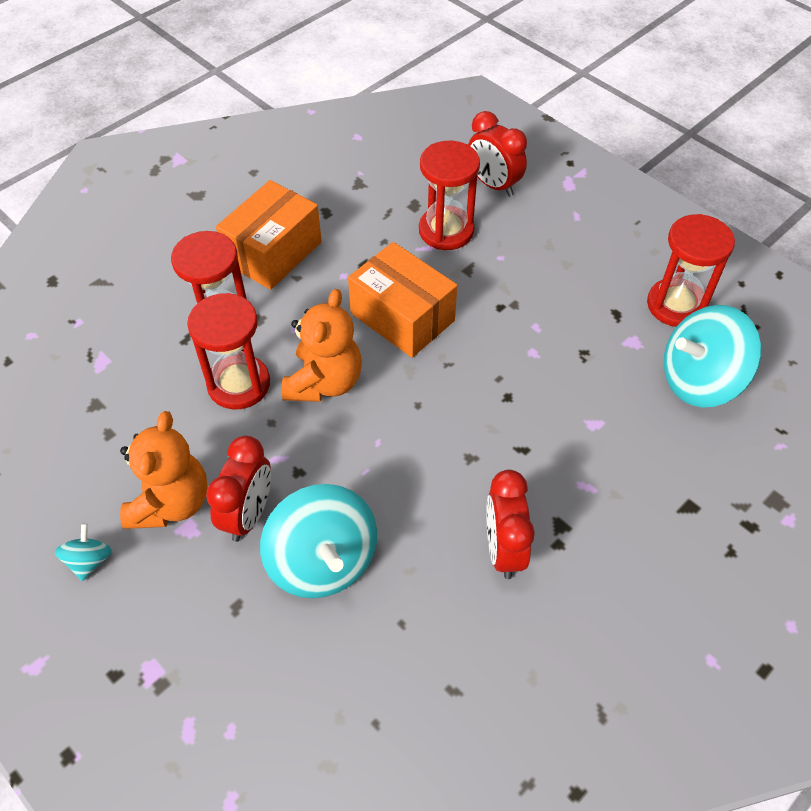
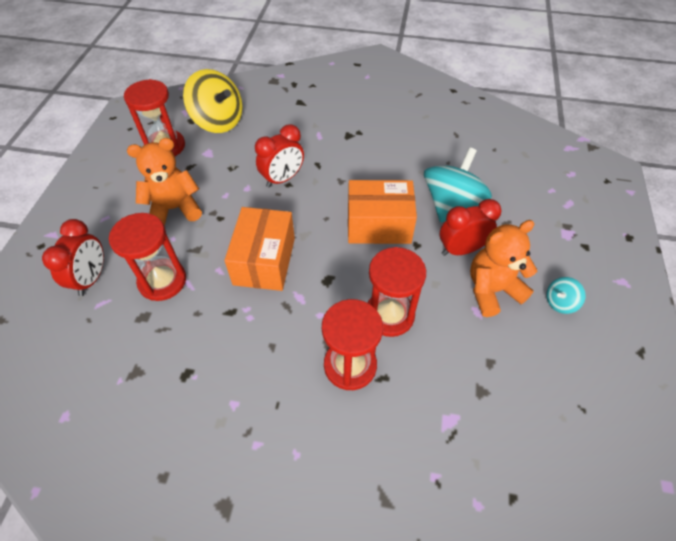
camera: 125 degrees left, 0 degrees up
(273, 253) = (257, 380): orange box -> orange box (378, 225)
(324, 382) = (348, 270): orange teddy bear -> orange teddy bear (174, 209)
(503, 549) = (379, 147): red clock -> red clock (283, 179)
(699, 380) = (218, 121): turquoise spinning top -> yellow spinning top

